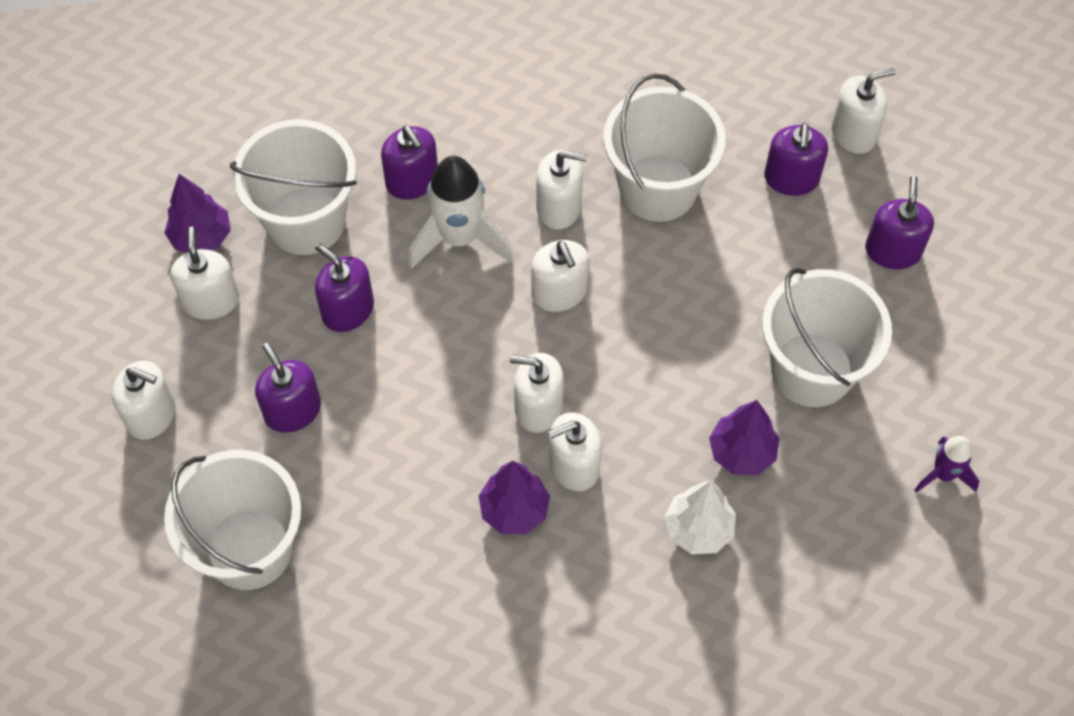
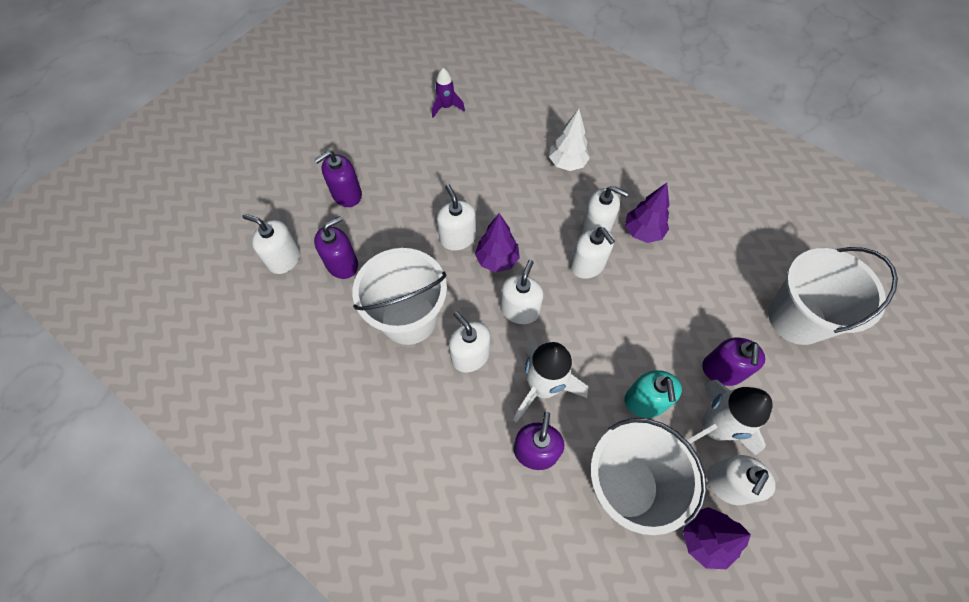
camera: 135 degrees left, 0 degrees up
(151, 414) = (813, 439): white soap dispenser -> white soap dispenser (457, 238)
(261, 340) = (712, 428): none -> white rocket
(347, 310) = (645, 401): purple soap dispenser -> turquoise soap dispenser
(742, 452) = (515, 175): purple tree -> purple tree (497, 260)
(812, 370) = (446, 179): white bucket -> none

